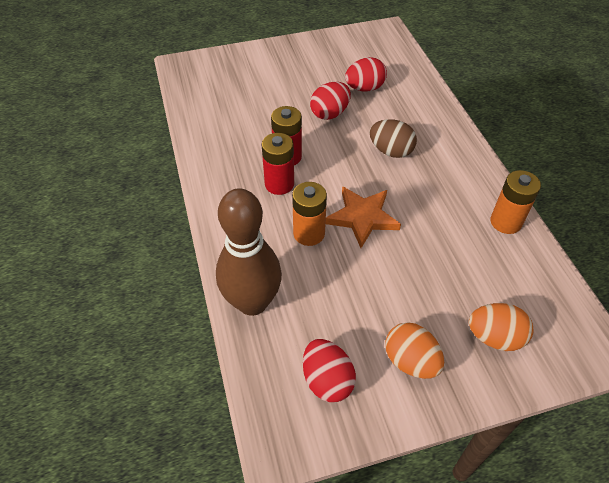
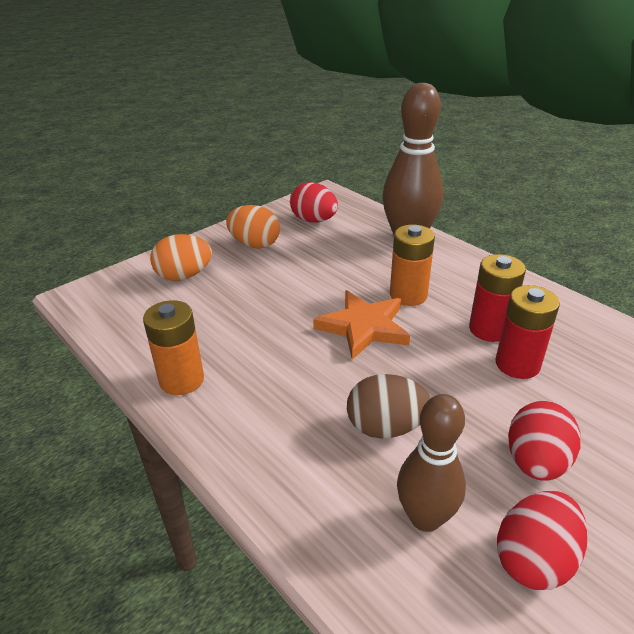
camera: 155 degrees right, 15 degrees down
(398, 112) = (425, 517): none -> brown bowling pin

